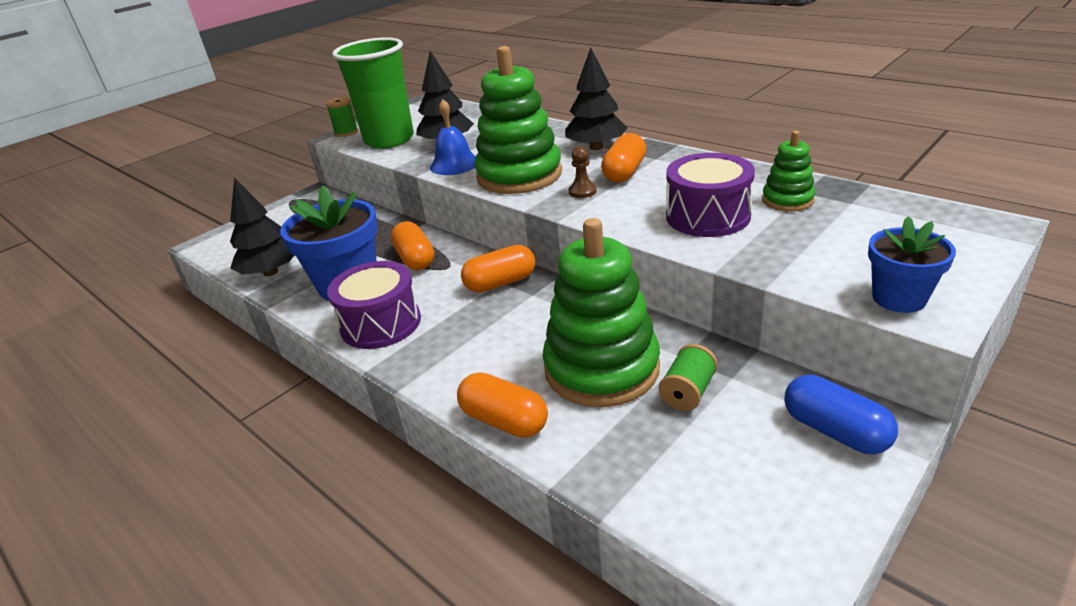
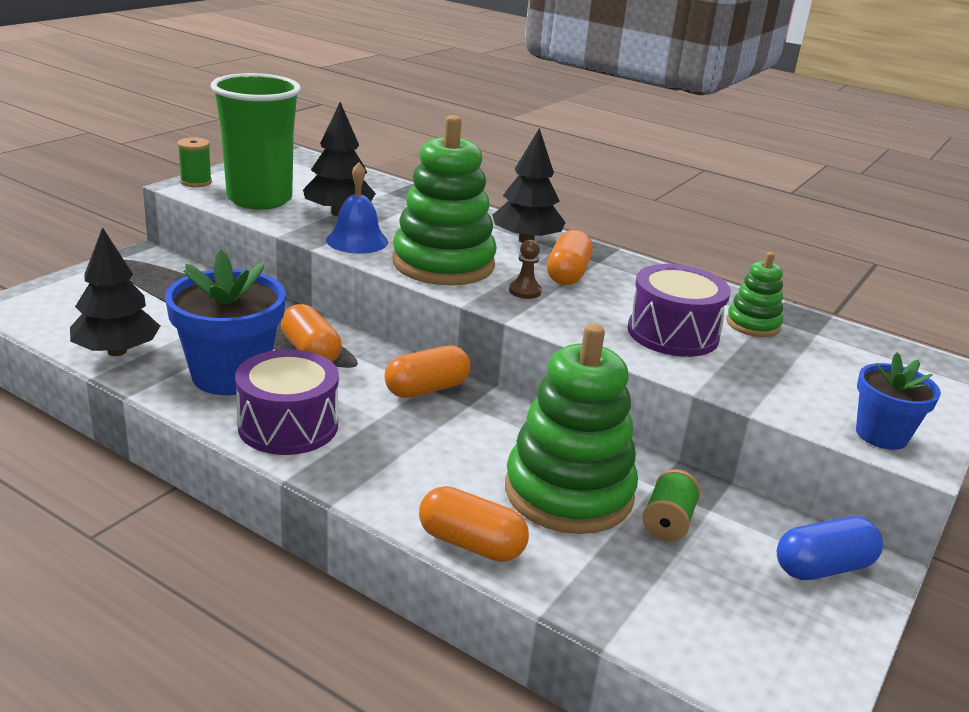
camera: 15 degrees left, 5 degrees down
(835, 431) = (822, 567): blue capsule -> blue capsule turned 60 degrees counterclockwise

